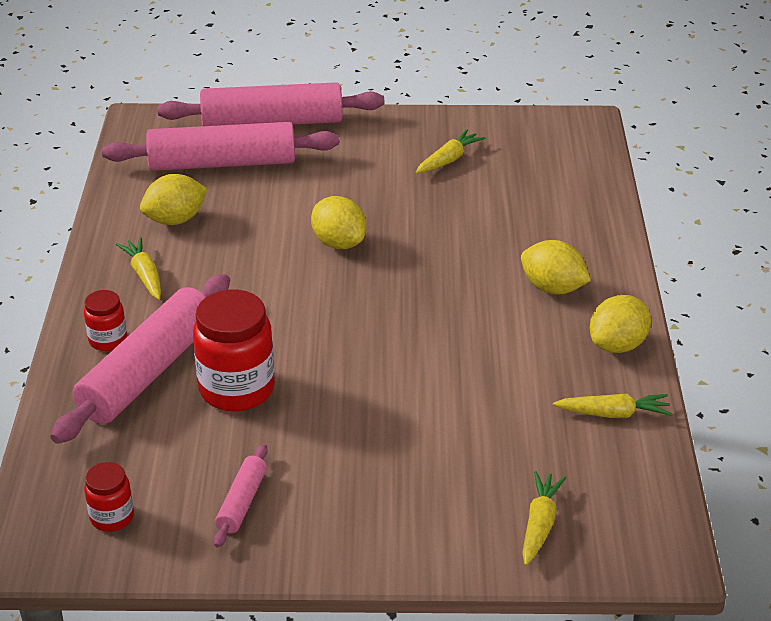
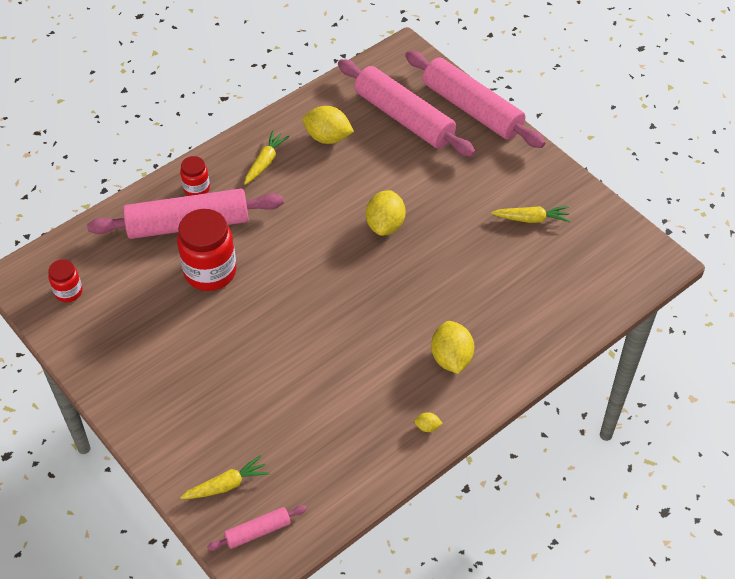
camera: 50 degrees right, 15 degrees up
(242, 502) = (126, 337): pink rolling pin -> pink rolling pin (258, 531)
(613, 413) = (358, 464): yellow carrot -> none
(617, 345) = (427, 427): yellow lemon -> yellow lemon, size x0.44

